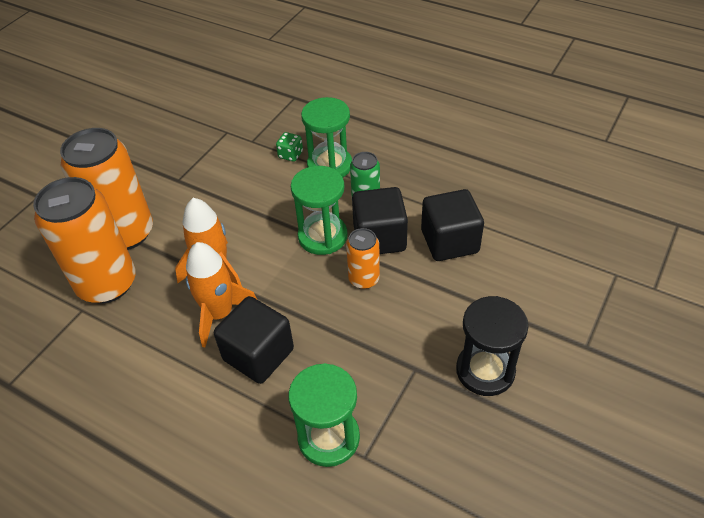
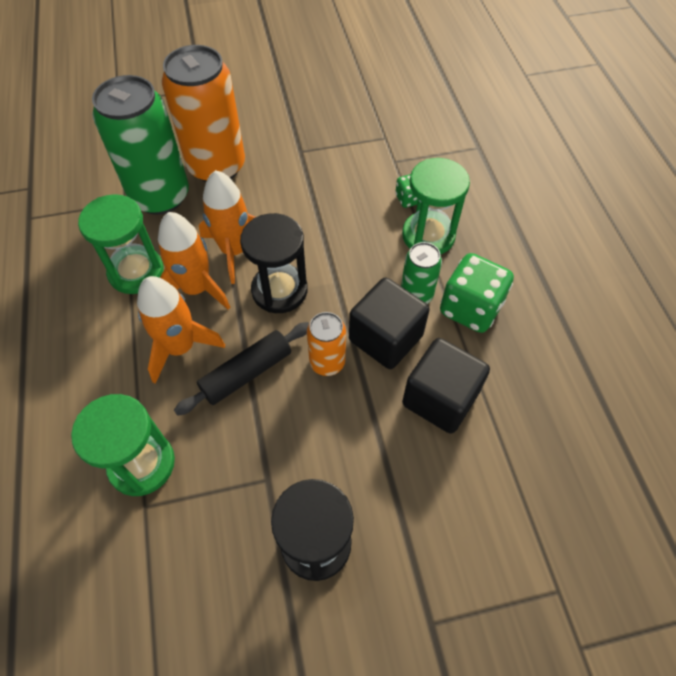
camera: 45 degrees right, 10 degrees up
(107, 284) = (160, 196): orange can -> green can
(258, 354) = (180, 347): black cube -> orange rocket
(279, 267) = (279, 290): none -> black hourglass
(322, 236) = (343, 294): green hourglass -> green hourglass (136, 272)
(323, 328) = (246, 373): none -> black rolling pin
(404, 184) = (470, 308): none -> green dice

